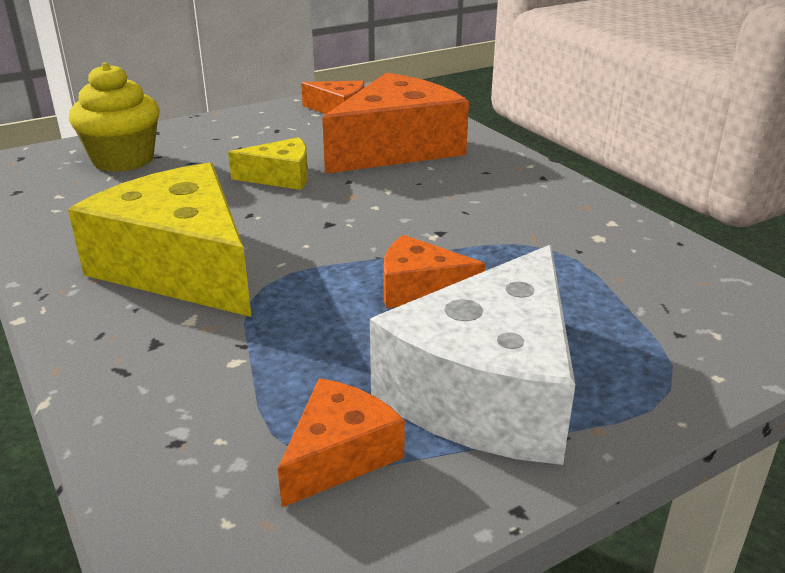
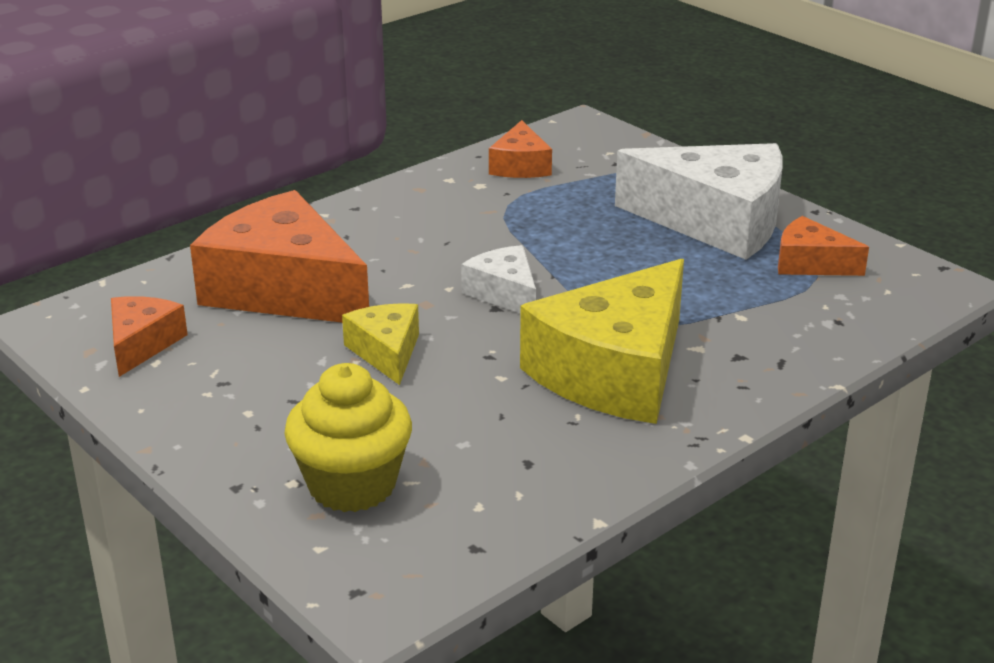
camera: 100 degrees left, 0 degrees up
(352, 229) = (504, 293): none -> white cheese
(420, 289) = (600, 253): orange cheese -> orange cheese (520, 166)

